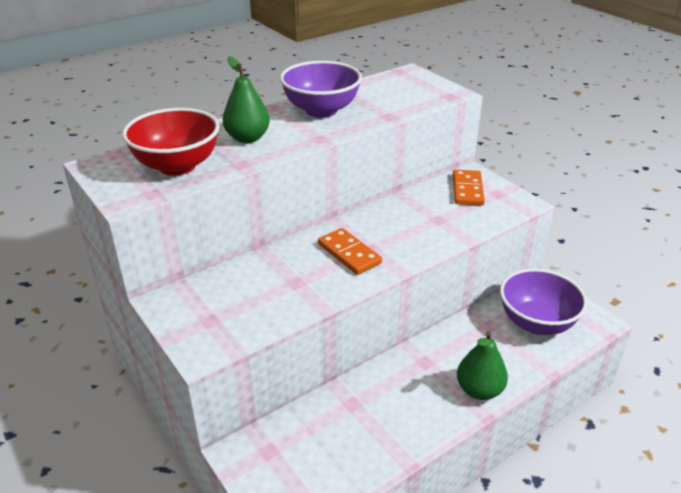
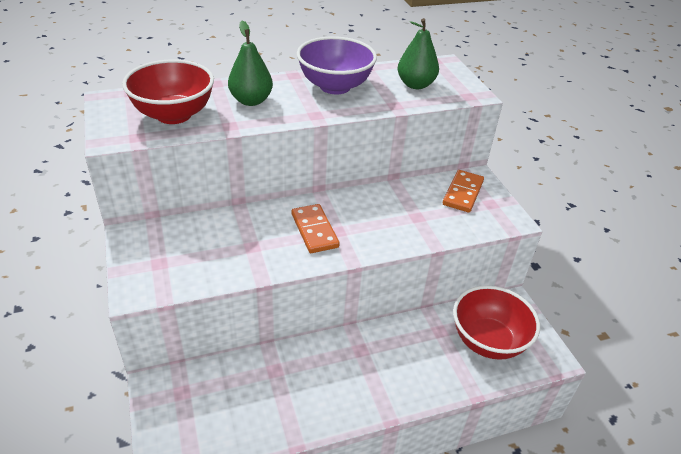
camera: 15 degrees right, 5 degrees up
(479, 390) = (397, 392): green pear -> green pear (415, 85)
(536, 323) = (488, 341): purple bowl -> red bowl

